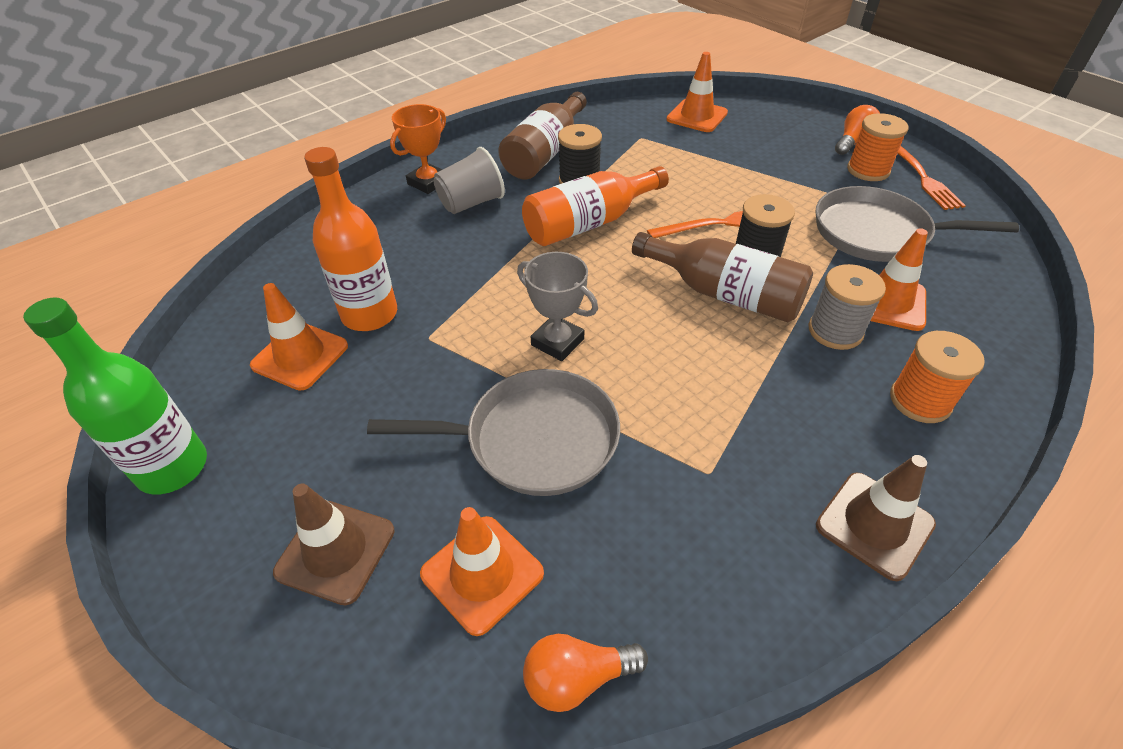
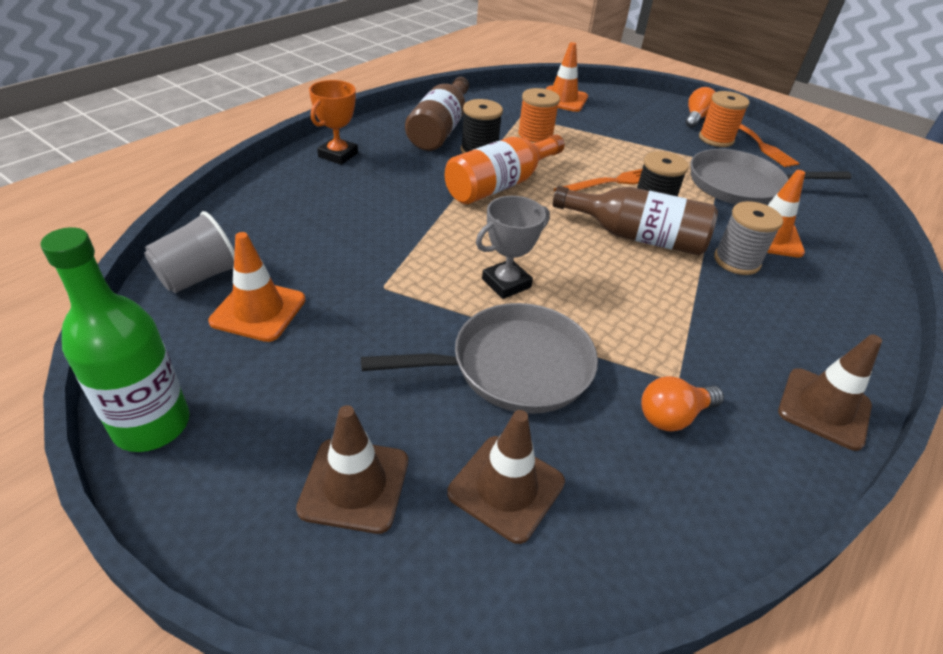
camera: 15 degrees left, 5 degrees down
(369, 314) = (318, 270): orange bottle -> none
(471, 203) = (385, 171): grey cup -> grey cup (198, 277)
(482, 573) = (506, 487): orange traffic cone -> brown traffic cone
(557, 342) = (506, 283): grey trophy -> grey trophy turned 60 degrees counterclockwise
(577, 678) = (626, 567): orange light bulb -> orange light bulb (673, 416)
(920, 400) = (821, 310): orange spool -> orange spool (534, 138)

